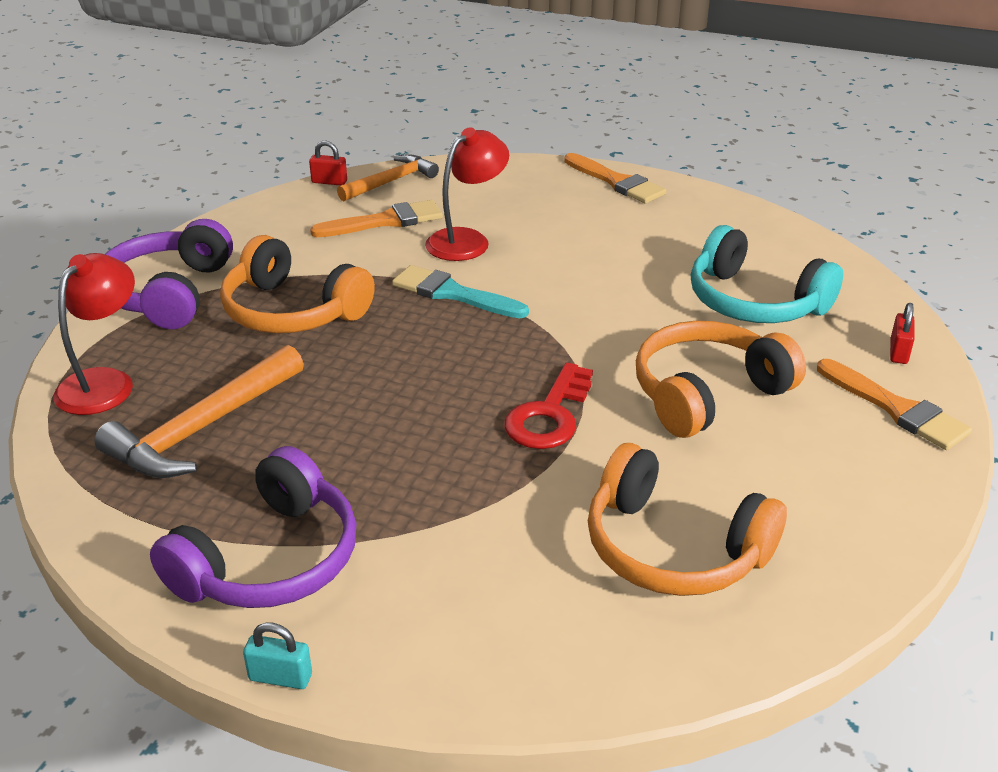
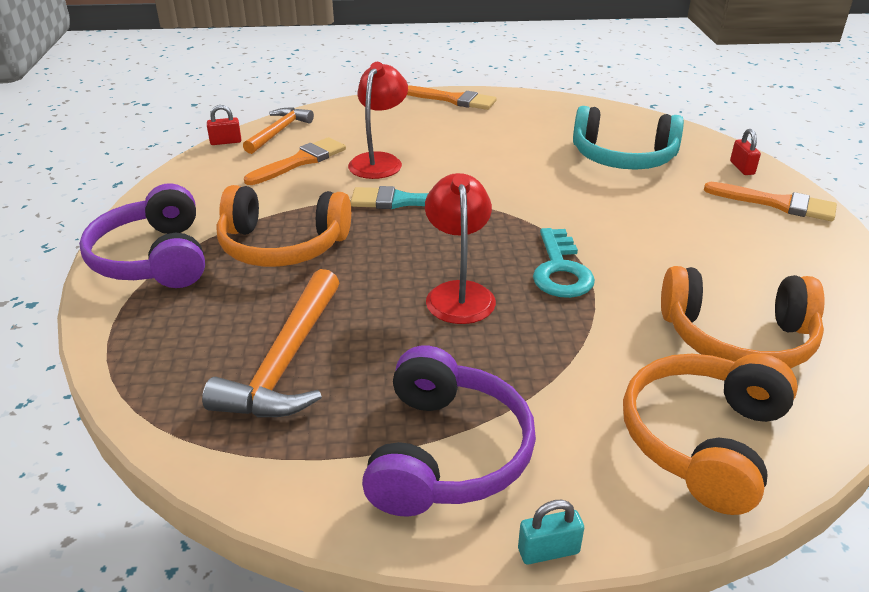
camera: 25 degrees left, 0 degrees up
(104, 382) = (155, 349): red lamp -> red lamp (459, 293)
(549, 415) = (560, 270): red key -> turquoise key
(707, 394) = (653, 225): orange headphones -> orange headphones (703, 440)

